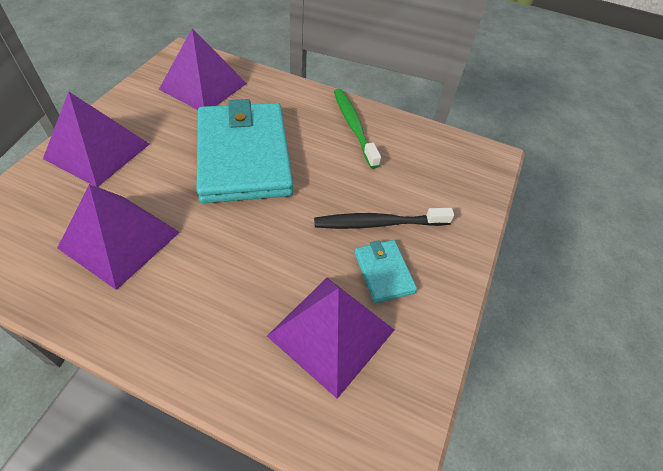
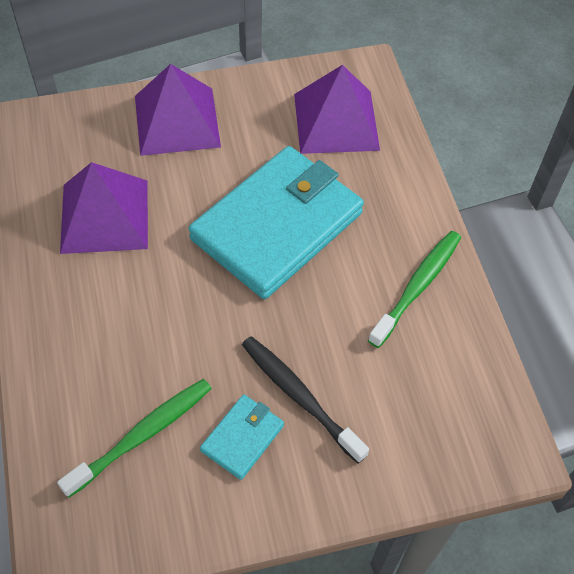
camera: 55 degrees right, 5 degrees up
(331, 333) = (142, 435): purple pyramid -> green toothbrush

